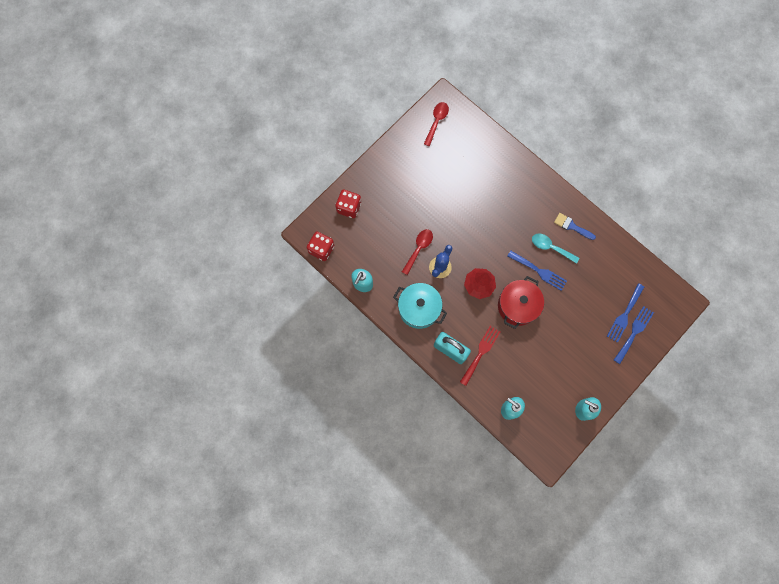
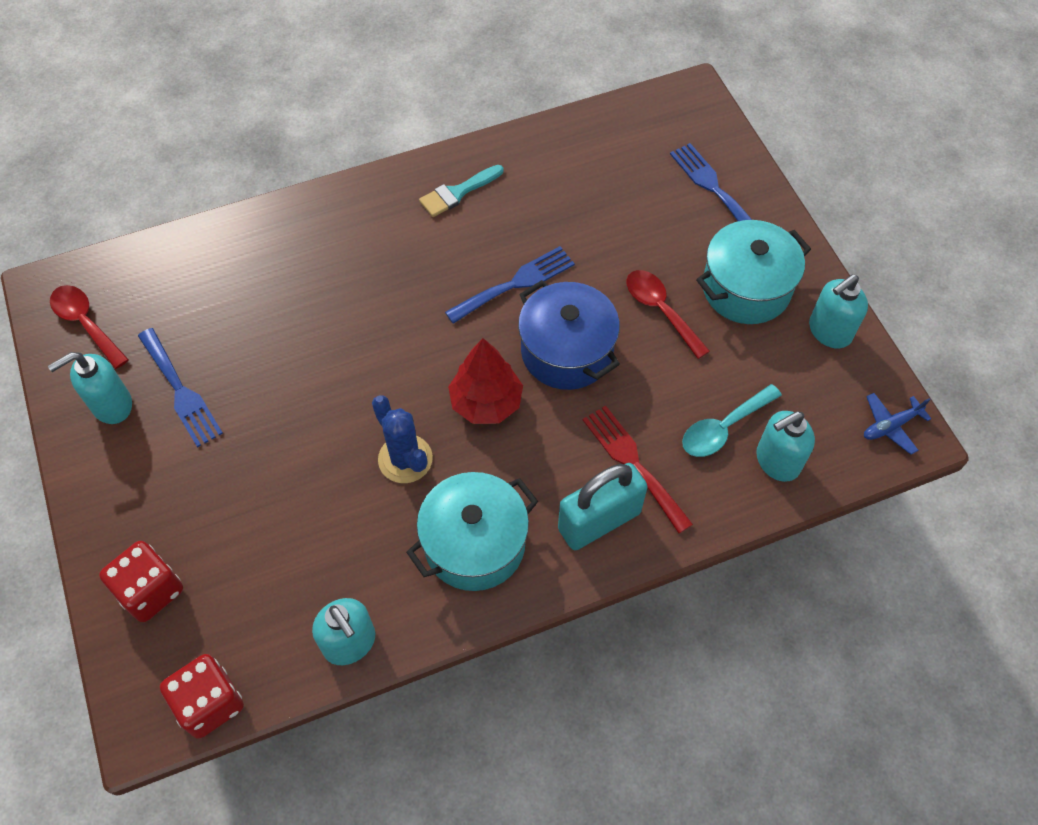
camera: 65 degrees left, 15 degrees down
(409, 152) = (111, 405): none -> turquoise soap dispenser
(418, 249) = (339, 484): red spoon -> red spoon (660, 310)
(517, 306) = (566, 351): red pot -> blue pot
(549, 450) = (891, 426): none -> blue plane
(550, 247) = (479, 244): turquoise spoon -> turquoise spoon (723, 428)
(572, 226) = (457, 193): blue brush -> turquoise brush
(587, 366) = (746, 288): none -> turquoise pot
(624, 315) = (673, 188): blue fork -> blue fork (181, 391)

